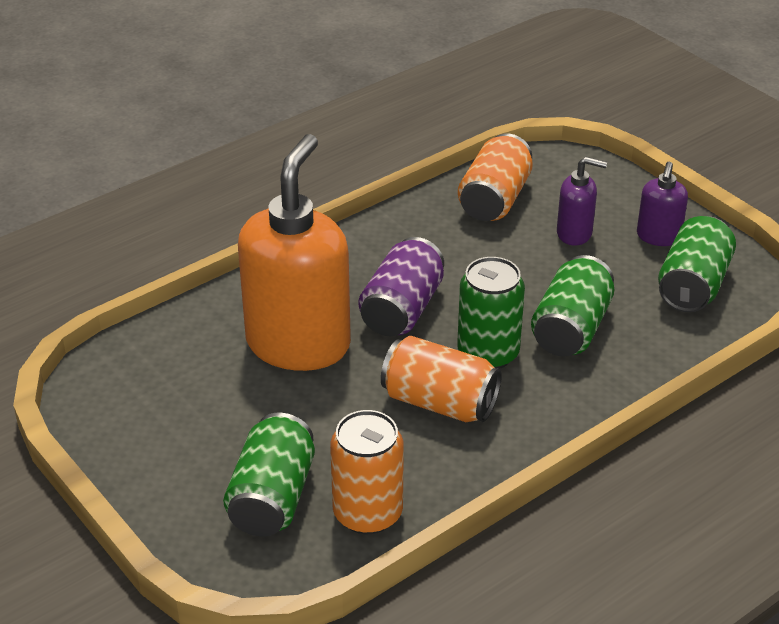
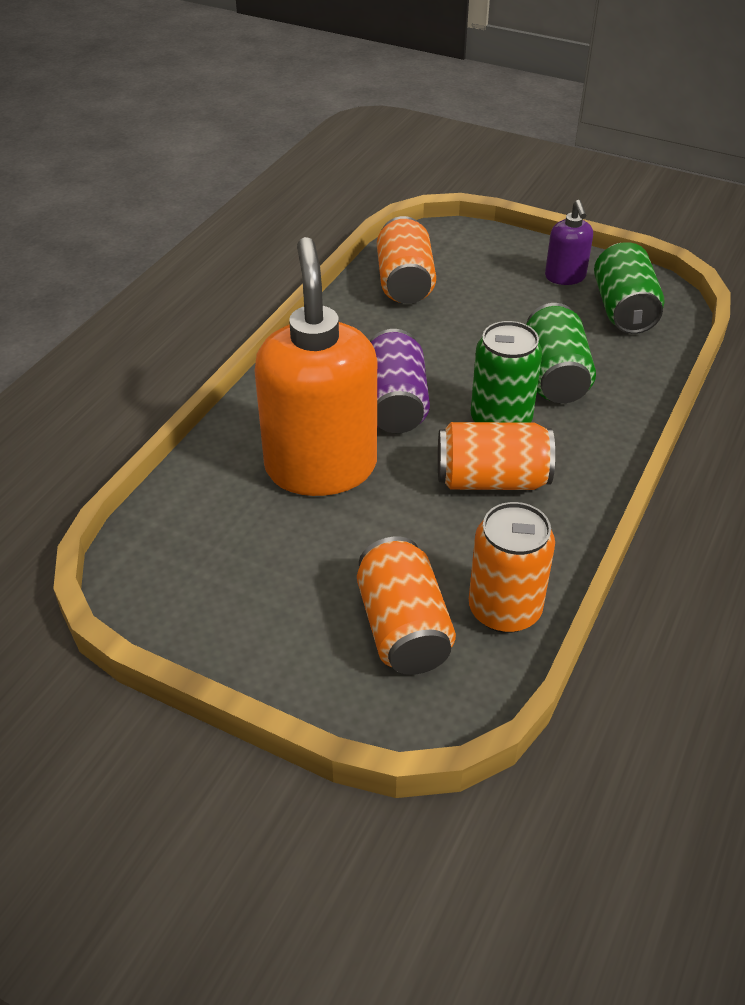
camera: 25 degrees left, 5 degrees up
(272, 497) = (403, 628): green can -> orange can
(574, 233) = (495, 293): purple soap dispenser -> none

